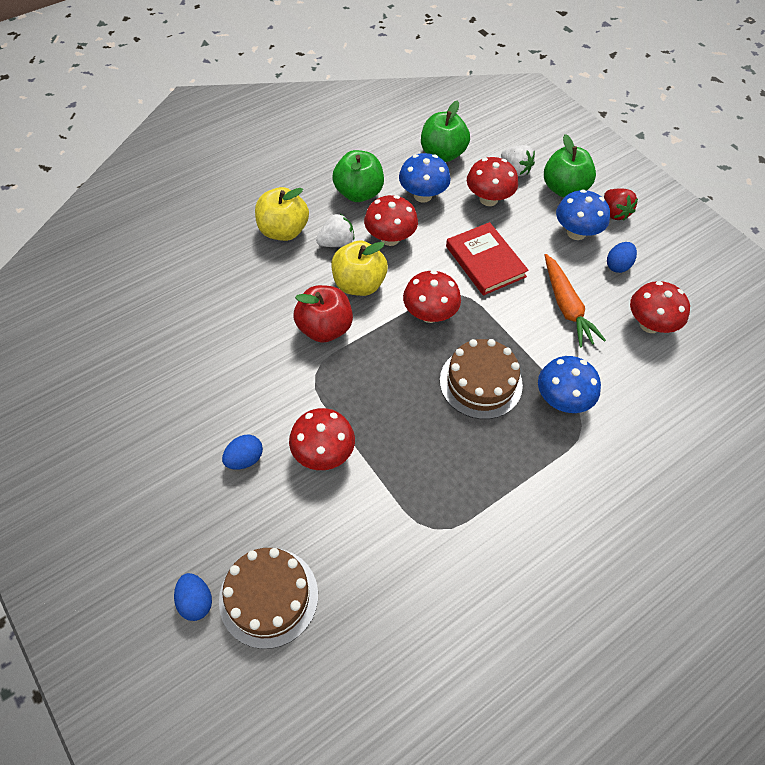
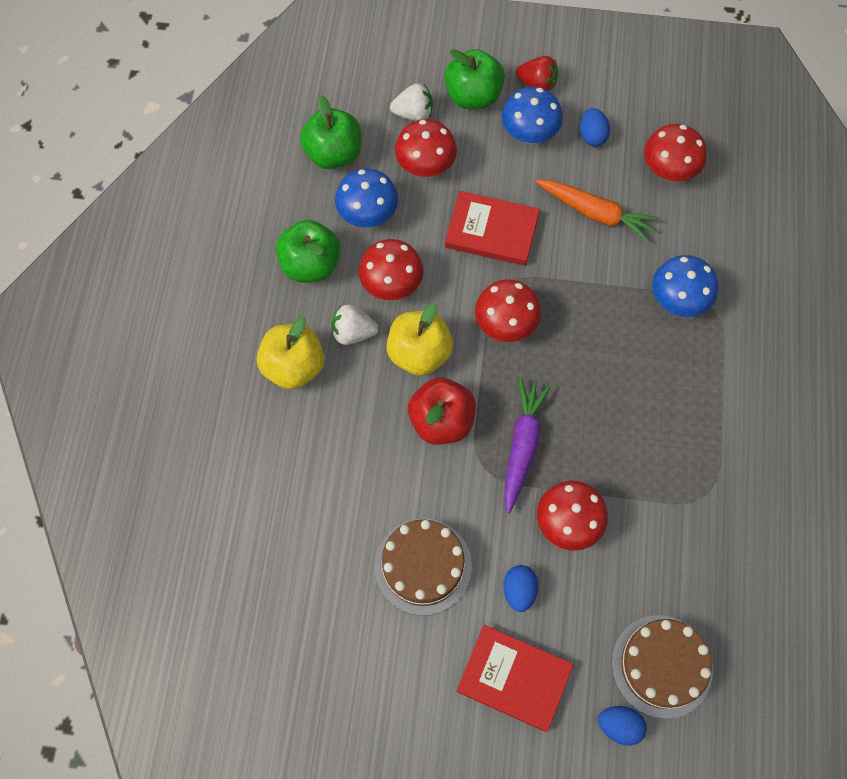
camera: 45 degrees left, 10 degrees up
(176, 503) = (514, 678): none -> red book
(336, 242) = (353, 333): white strawberry -> white strawberry turned 105 degrees counterclockwise
(353, 385) = (522, 445): none -> purple carrot
(480, 382) = (609, 345): brown cake -> brown cake (423, 566)

